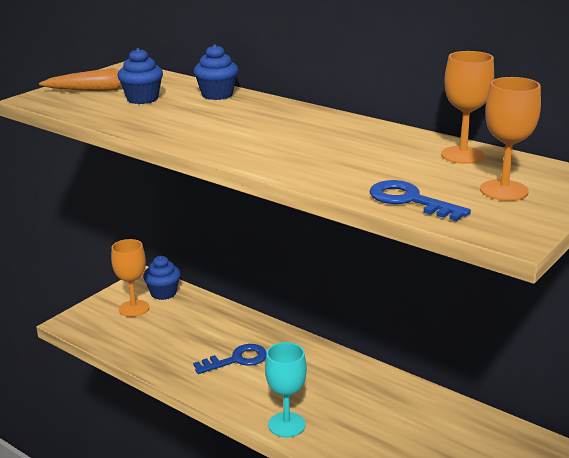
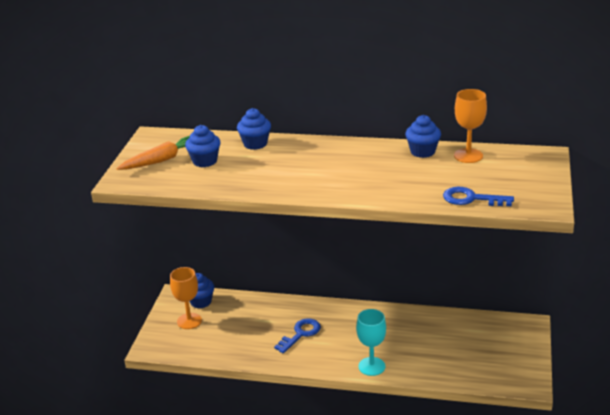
camera: 25 degrees left, 5 degrees up
(406, 139) = (422, 152): none -> blue cupcake
(504, 190) = (515, 177): orange goblet -> none

